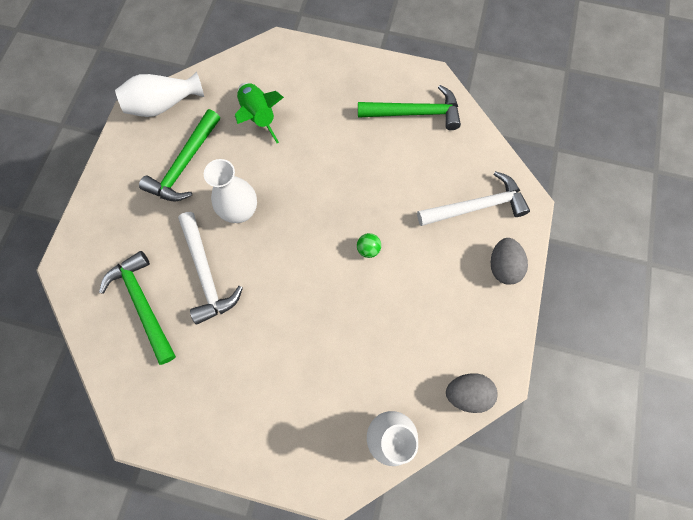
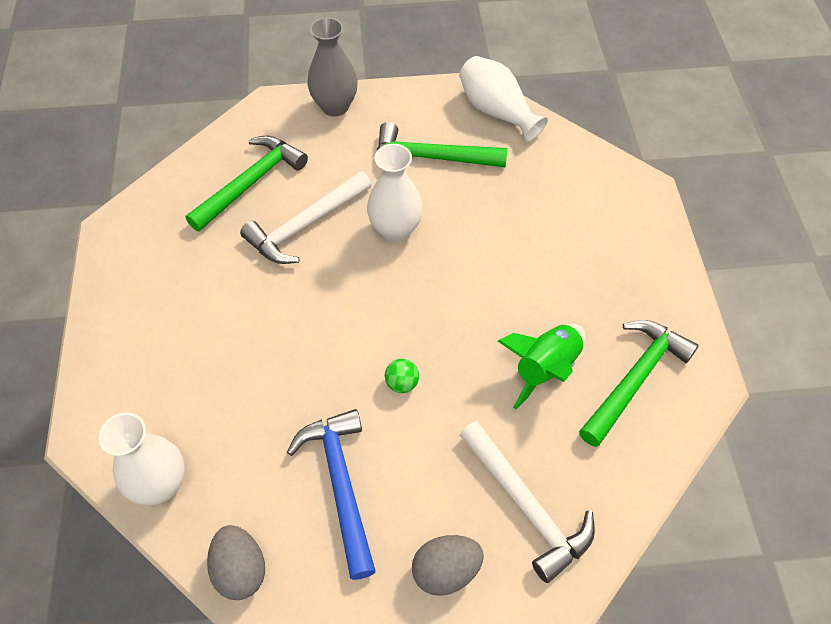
camera: 70 degrees right, 15 degrees down
(95, 216) = (335, 106): none -> grey vase
(259, 117) = (530, 204): green rocket -> green rocket (545, 369)
(415, 113) = (635, 379): green hammer -> green hammer turned 120 degrees counterclockwise
(428, 311) = (341, 484): none -> blue hammer

